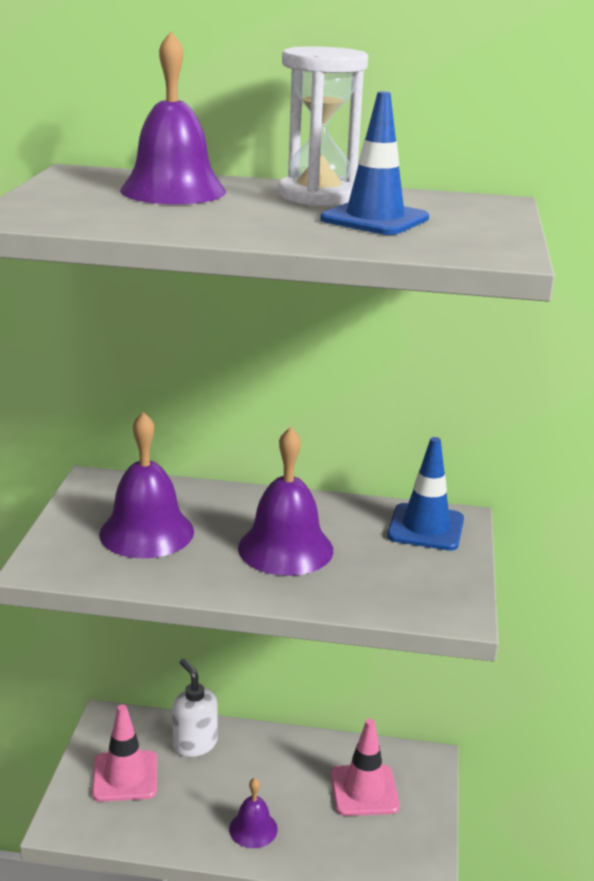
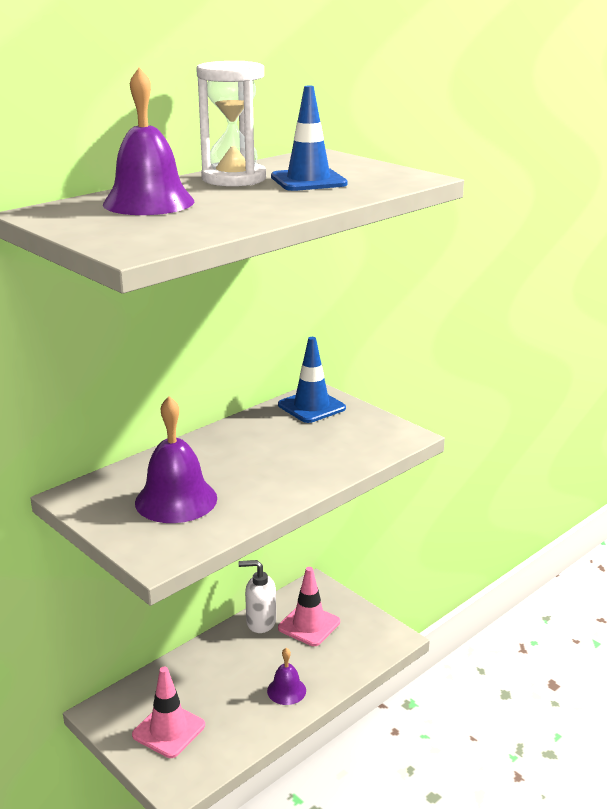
camera: 50 degrees left, 0 degrees up
(194, 744) = (180, 679): white soap dispenser -> white soap dispenser (260, 622)
(285, 548) = (269, 459): purple bell -> none

